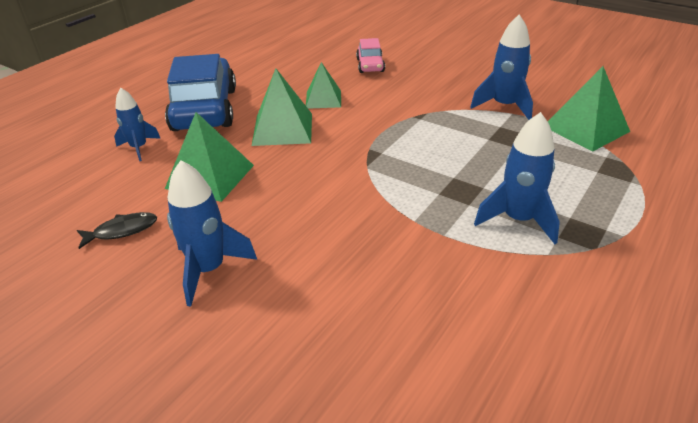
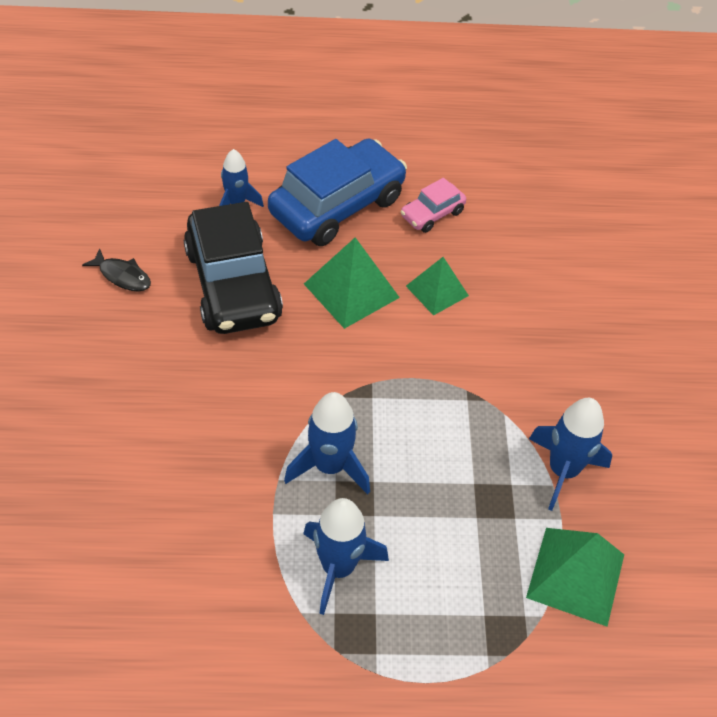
camera: 50 degrees right, 15 degrees up
(209, 270) = (116, 365): blue rocket -> blue rocket (330, 466)
(210, 176) = (233, 285): green pyramid -> black car
(370, 65) = (552, 291): pink car -> pink car (432, 214)

